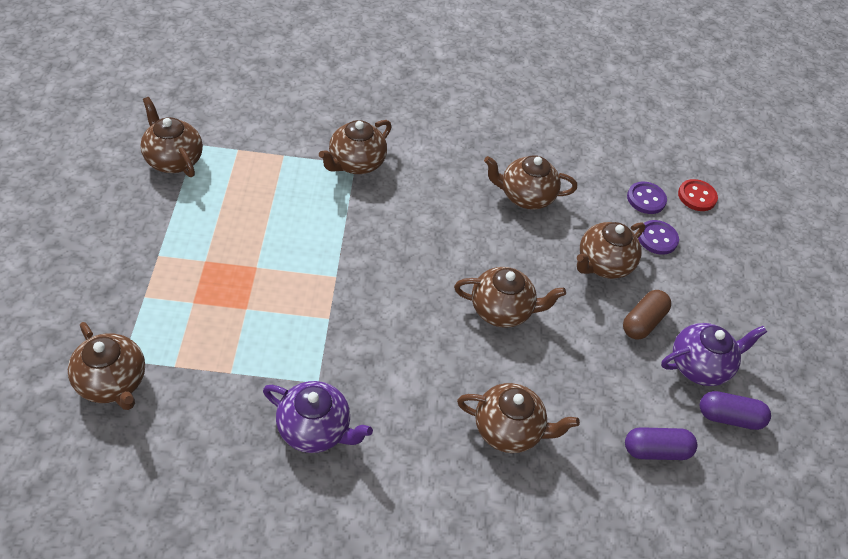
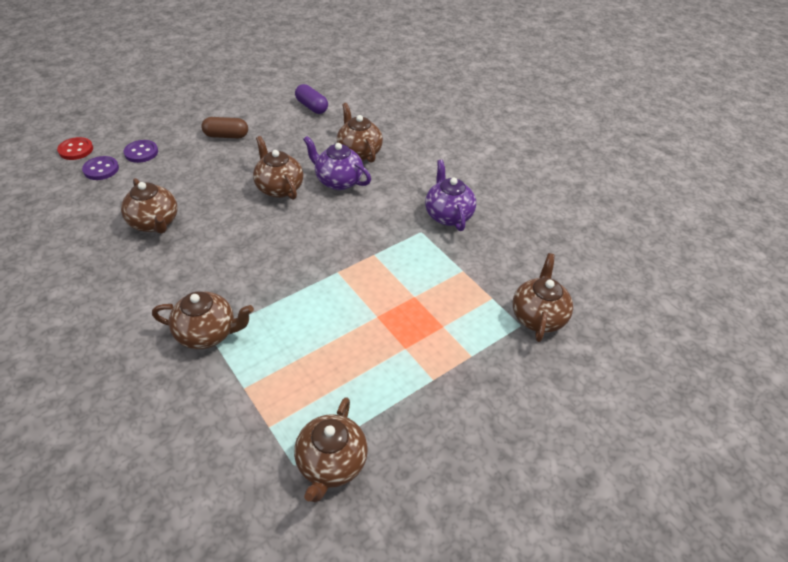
camera: 125 degrees left, 5 degrees down
(603, 264) = (191, 165): brown teapot -> none
(699, 365) = (238, 109): purple teapot -> purple teapot (338, 181)
(729, 417) = (263, 93): purple capsule -> none

